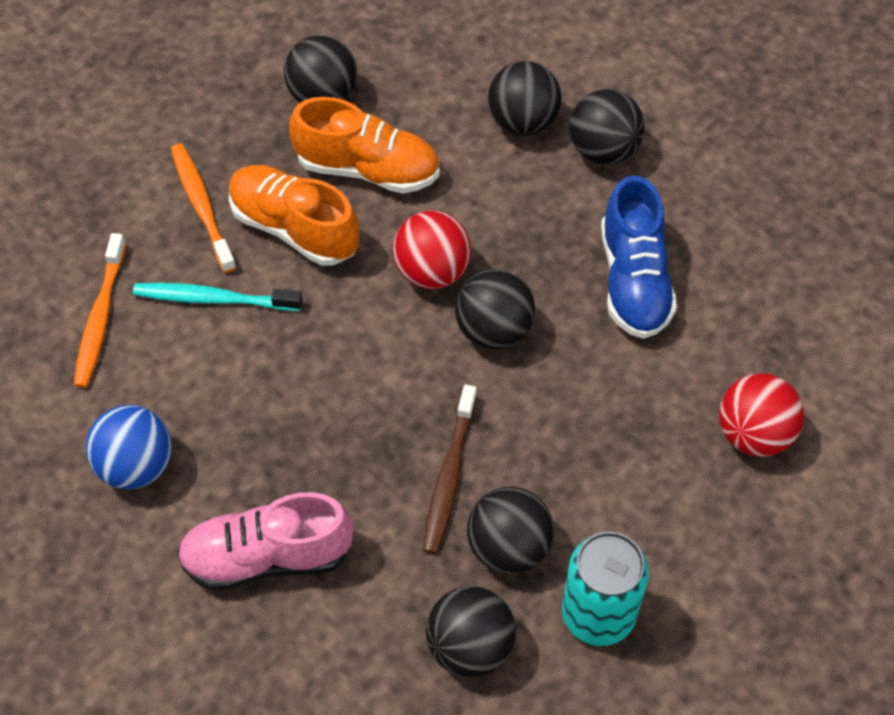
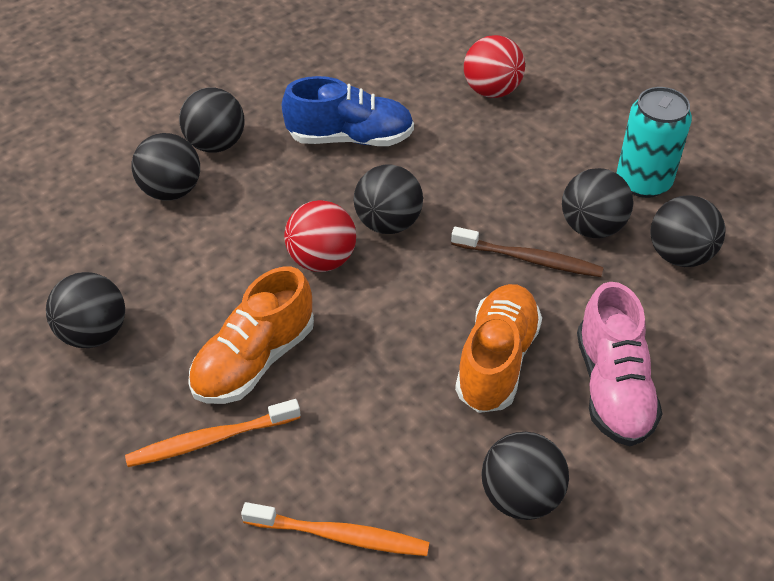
camera: 85 degrees left, 10 degrees down
(136, 465) = (520, 496): blue ball -> black ball
(214, 299) = (329, 428): turquoise toothbrush -> none
(367, 169) = (196, 301): orange shoe -> orange shoe (497, 360)

